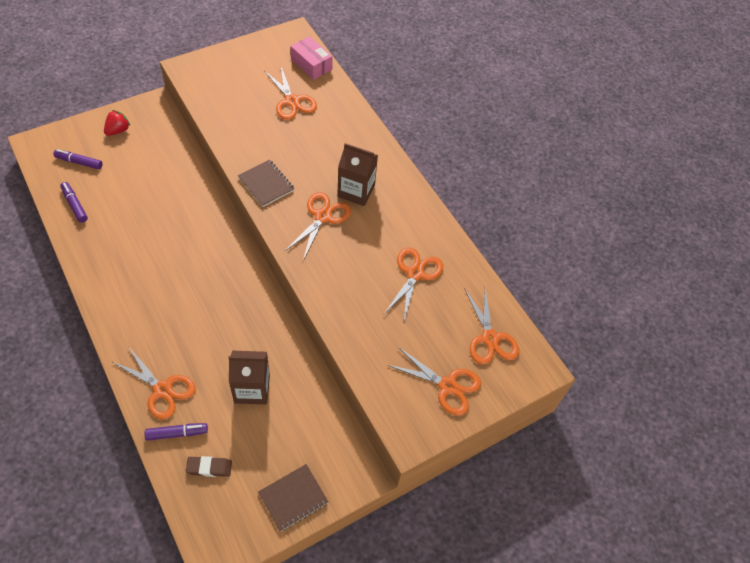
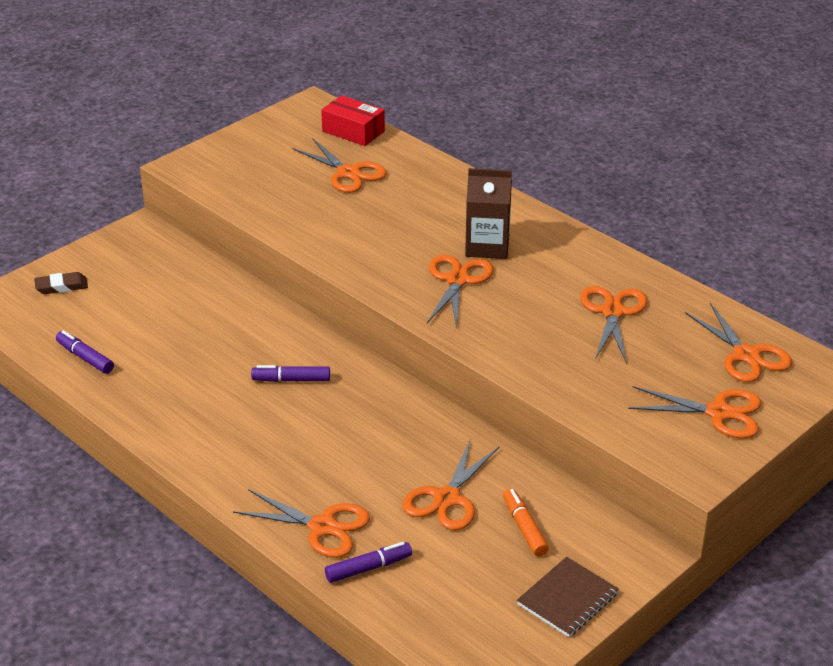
camera: 10 degrees left, 20 degrees down
(79, 162) = (65, 311): purple marker -> purple marker (291, 380)
(118, 130) = (103, 266): red strawberry -> none
(209, 468) = (434, 594): brown eraser -> brown eraser (61, 287)
(252, 389) = (447, 498): brown carton -> orange scissors
(266, 184) = (362, 263): brown notebook -> none
(291, 428) = (524, 528): none -> orange marker
(311, 64) = (353, 131): pink box -> red box

